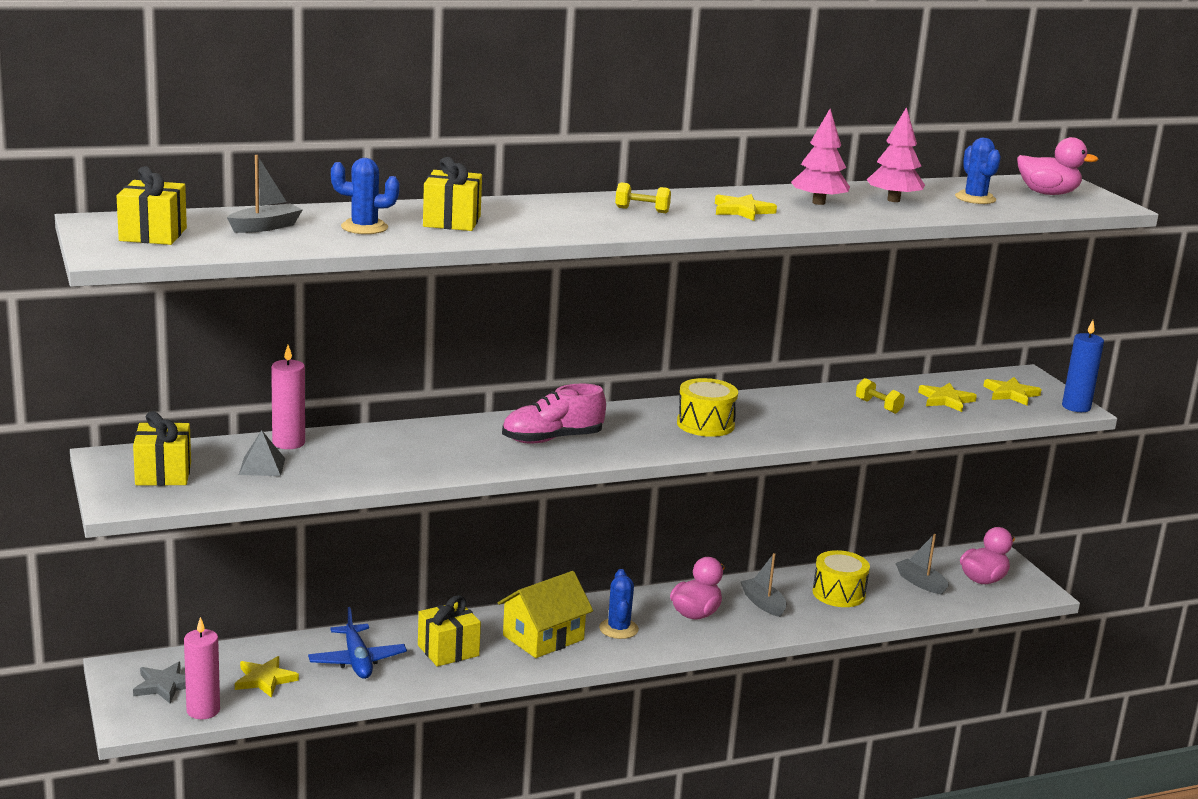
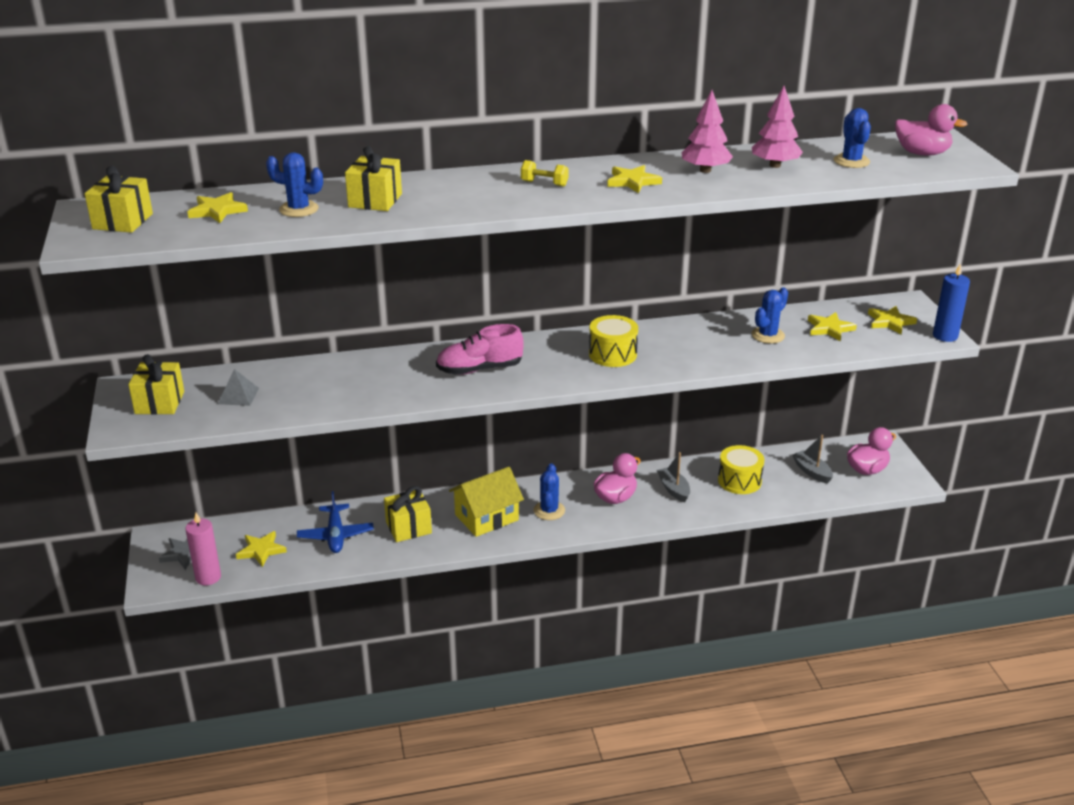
camera: 10 degrees right, 10 degrees up
(265, 227) = (217, 211): grey boat -> yellow star
(288, 443) = (266, 372): pink candle -> none
(878, 406) = (768, 335): yellow dumbbell -> blue cactus

